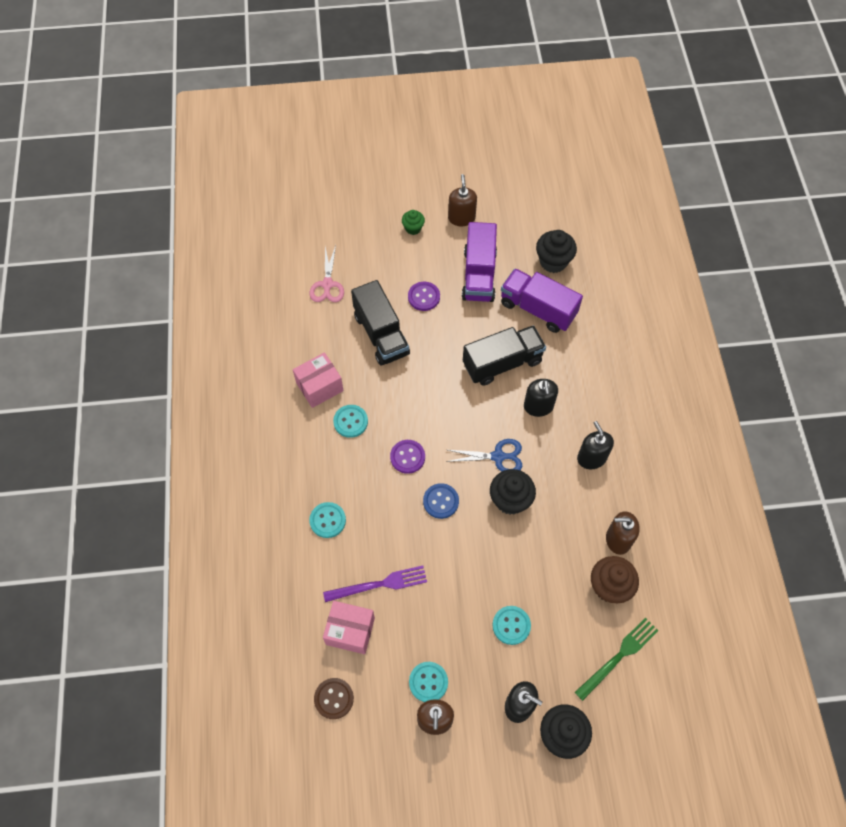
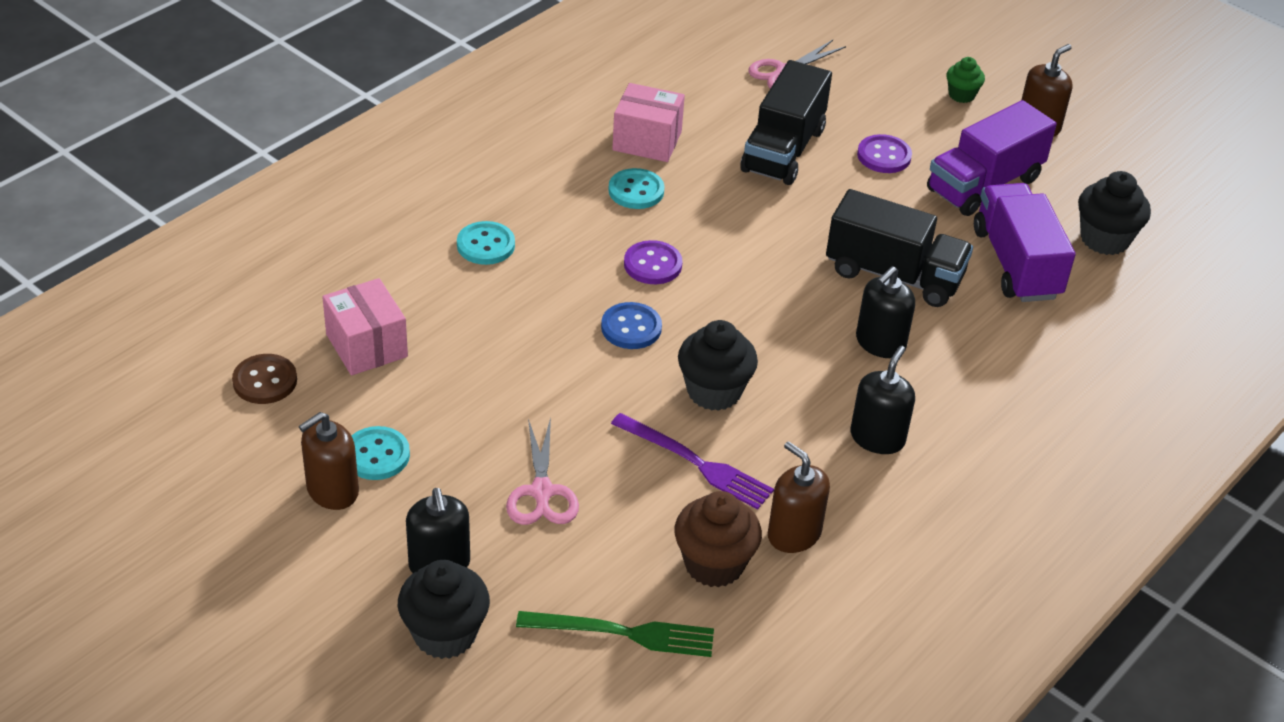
camera: 45 degrees right, 20 degrees down
(379, 584) = (455, 336): purple fork -> purple fork (696, 463)
(498, 457) = (759, 345): blue scissors -> none
(511, 625) = (541, 492): turquoise button -> pink scissors

